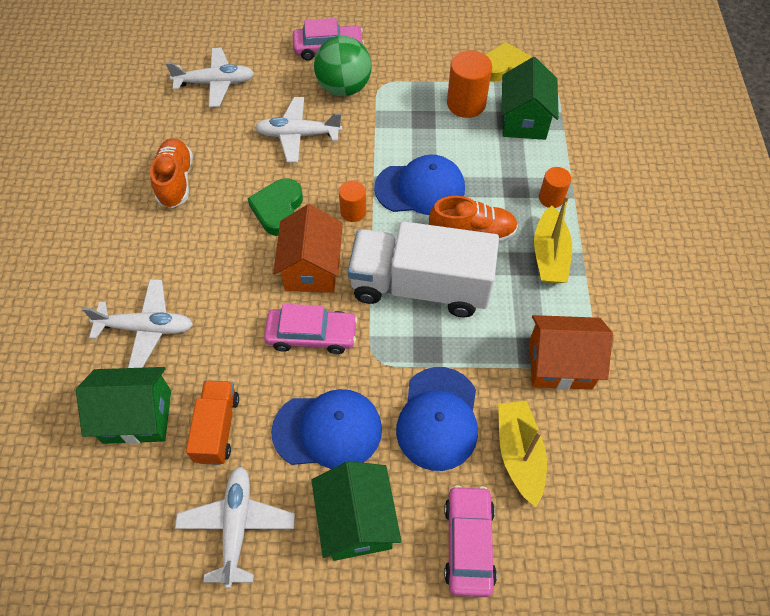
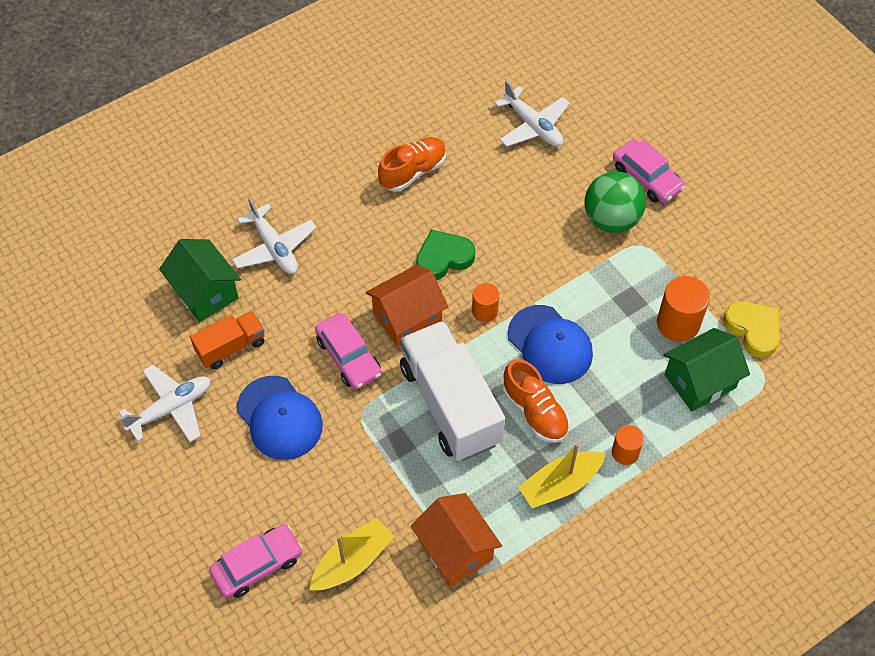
camera: 55 degrees right, 0 degrees up
(298, 135) = (530, 221): white plane -> none
(356, 521) = (224, 481): green house -> none
(438, 418) = (342, 487): blue cap -> none

